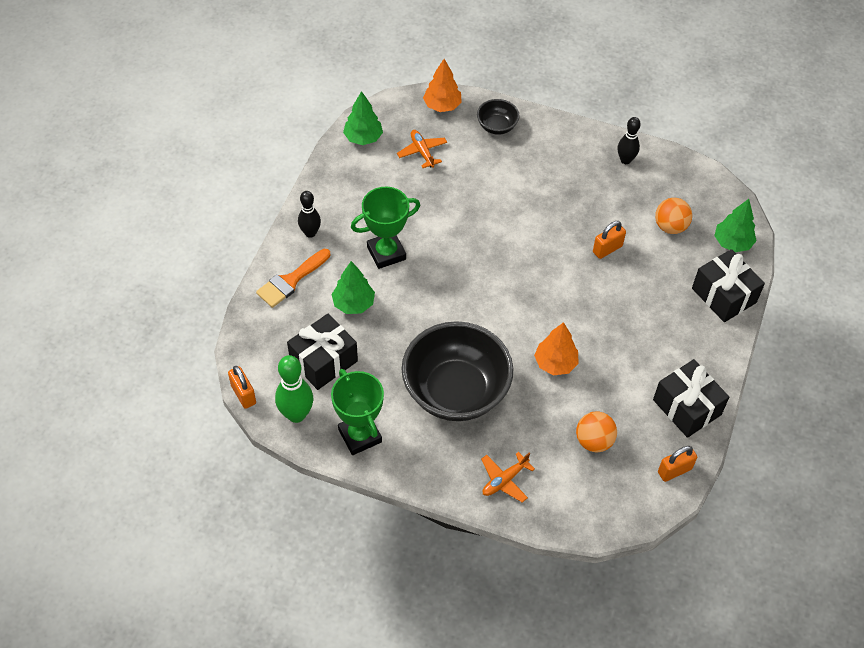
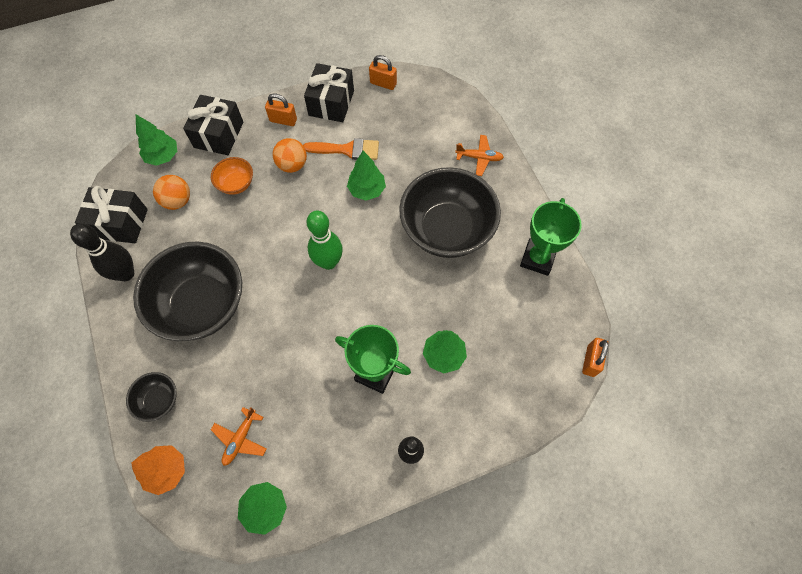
camera: 130 degrees left, 10 degrees up
(291, 281) = (469, 422): orange brush -> orange brush (347, 150)
(296, 414) = (566, 311): green bowling pin -> green bowling pin (328, 262)
(323, 361) = (510, 332): black gift -> black gift (120, 223)
(550, 188) = (202, 305): none -> black bowl
(555, 363) = (367, 190): orange tree -> green tree
(594, 441) = (404, 132): orange ball -> orange ball (292, 165)
(607, 249) = (235, 226): orange padlock -> orange padlock (283, 120)
(625, 160) = (126, 274): black bowling pin -> black bowling pin, size x1.50
(652, 275) = (236, 184): none -> orange bowl

